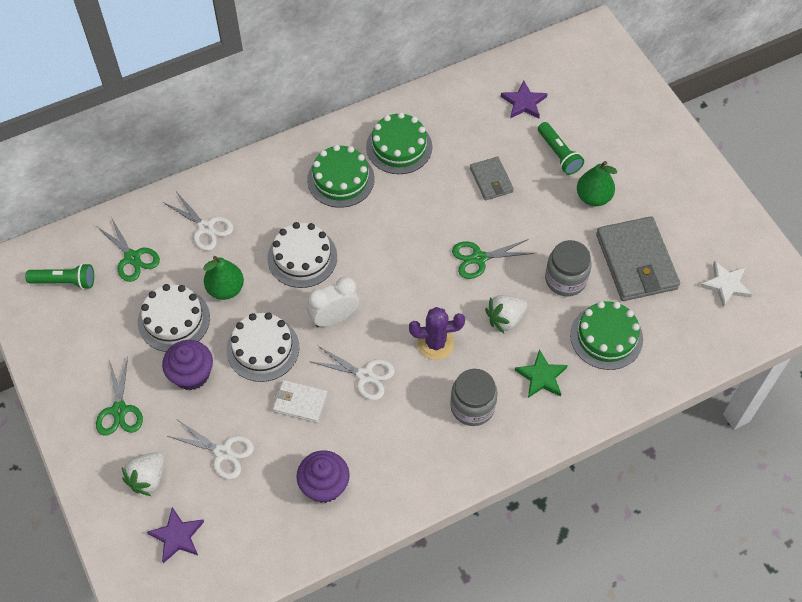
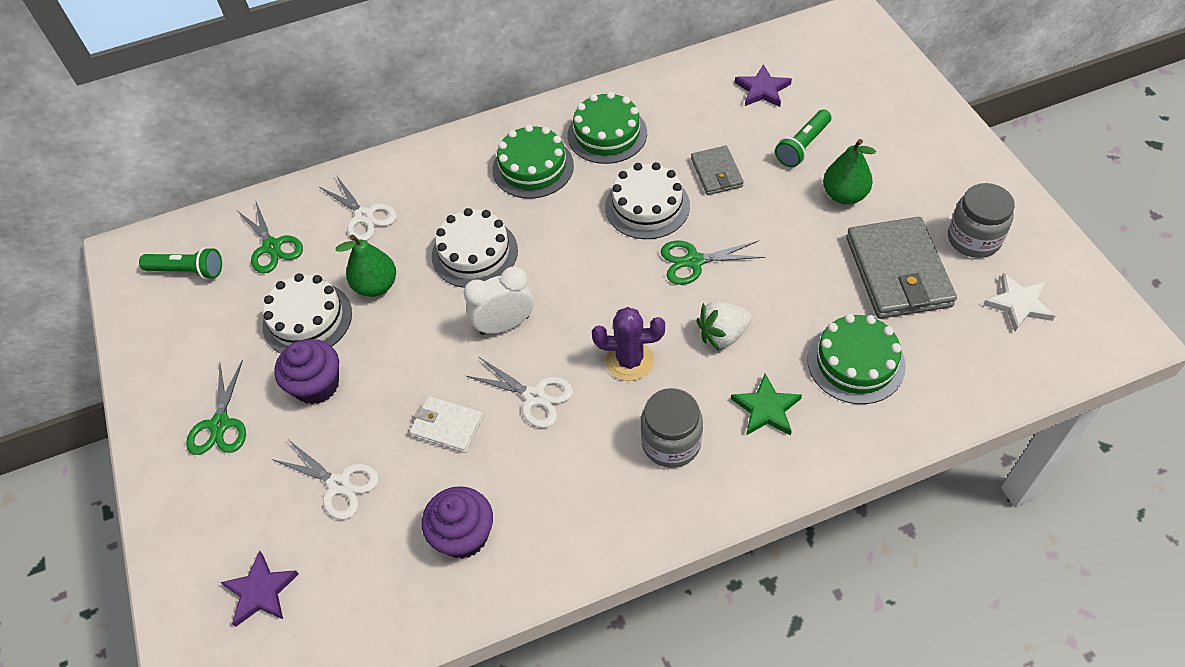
camera: 10 degrees right, 5 degrees down
(148, 478) = (238, 512): white strawberry -> none
(263, 348) = (410, 358): white cake -> white cake (647, 206)
(559, 154) = (802, 146): green flashlight -> green flashlight turned 60 degrees clockwise
(565, 279) = (804, 290): grey jar -> grey jar (973, 239)

